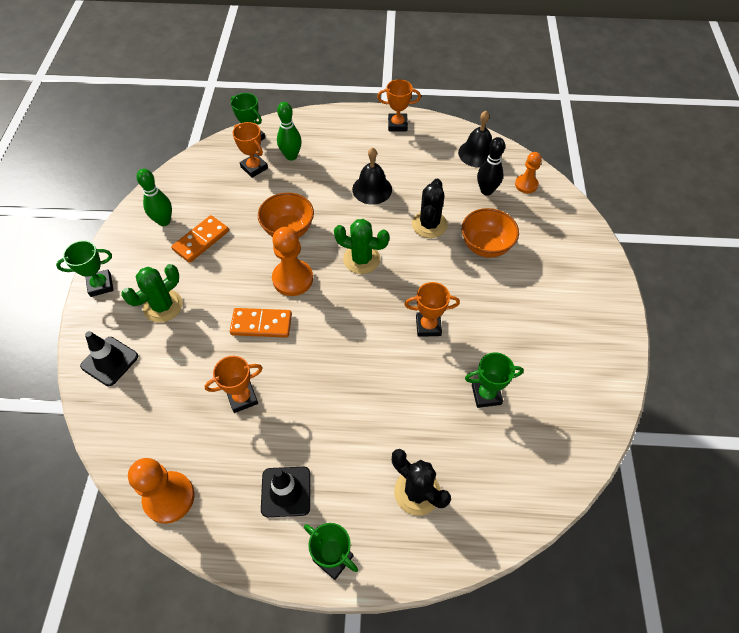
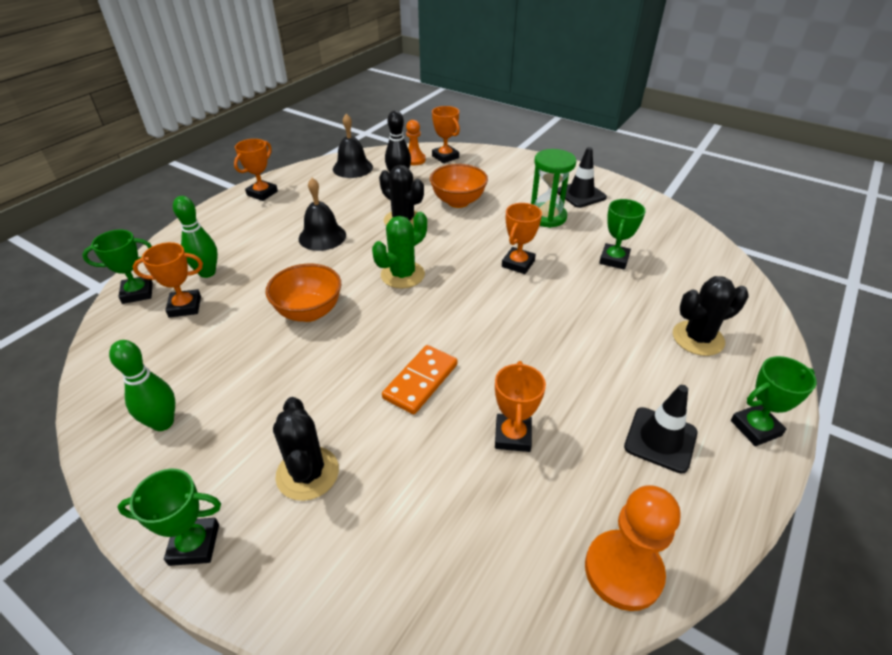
camera: 60 degrees left, 15 degrees down
(100, 285) = (194, 544): green trophy -> green trophy turned 75 degrees clockwise
(110, 361) = (349, 578): black traffic cone -> black traffic cone (581, 194)
(163, 306) = (307, 473): green cactus -> black cactus
(201, 240) = (240, 394): orange domino -> none
(292, 279) = (380, 333): orange pawn -> none
(514, 319) = (547, 217): none -> green hourglass
(551, 203) = (445, 157): none -> orange trophy

